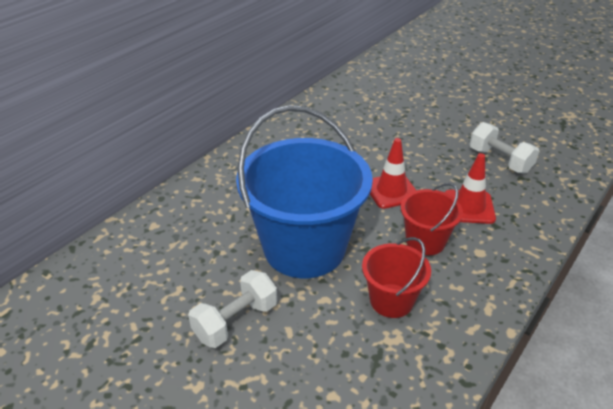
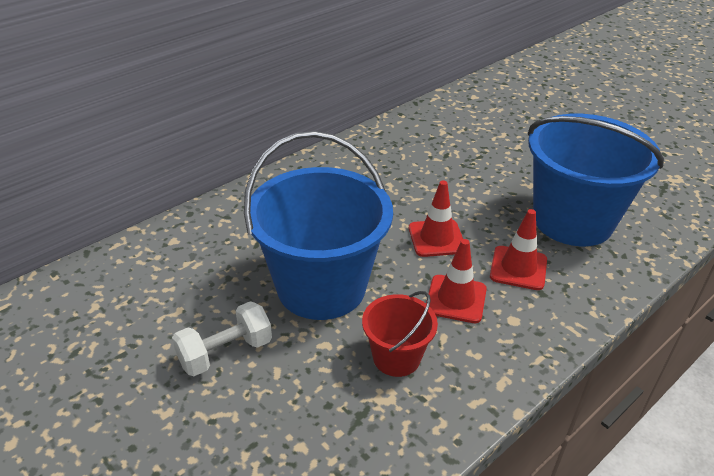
camera: 10 degrees right, 0 degrees up
(425, 241) = (456, 299): red bucket -> red traffic cone
(499, 160) = (572, 220): white dumbbell -> blue bucket

